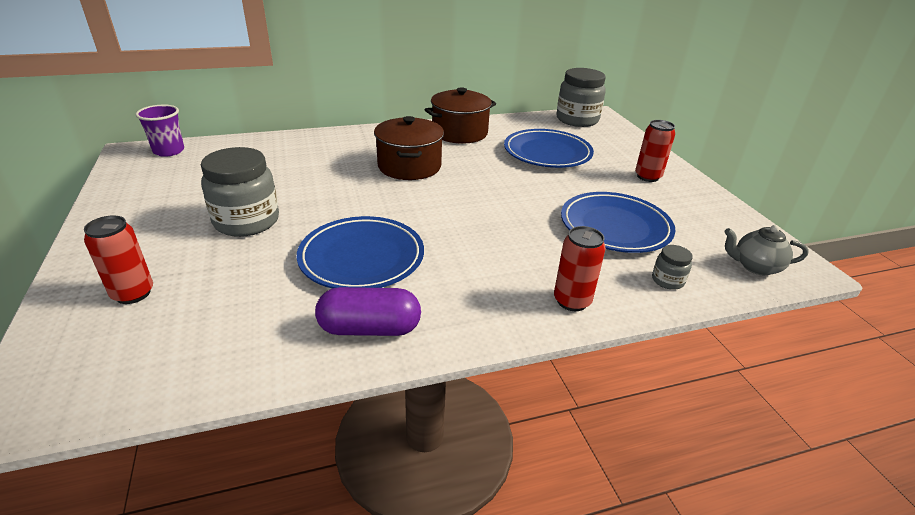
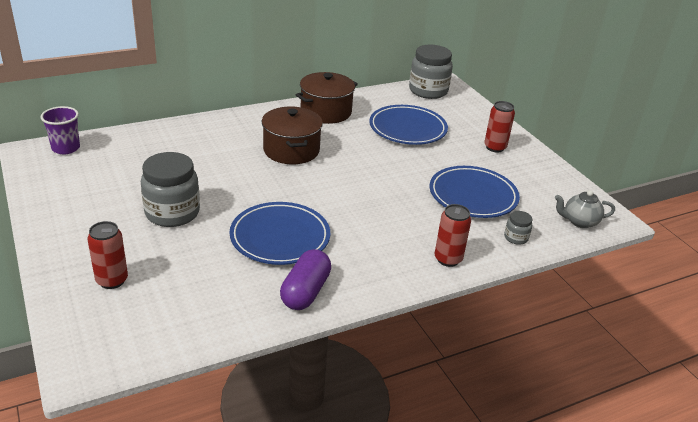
camera: 10 degrees left, 0 degrees up
(370, 329) = (305, 292): purple capsule -> purple capsule turned 60 degrees counterclockwise

